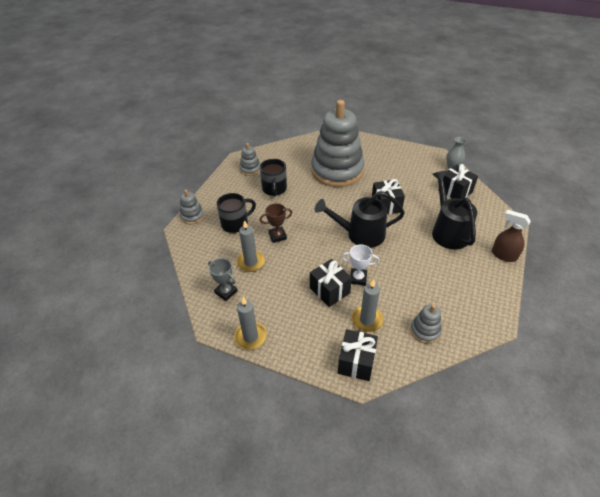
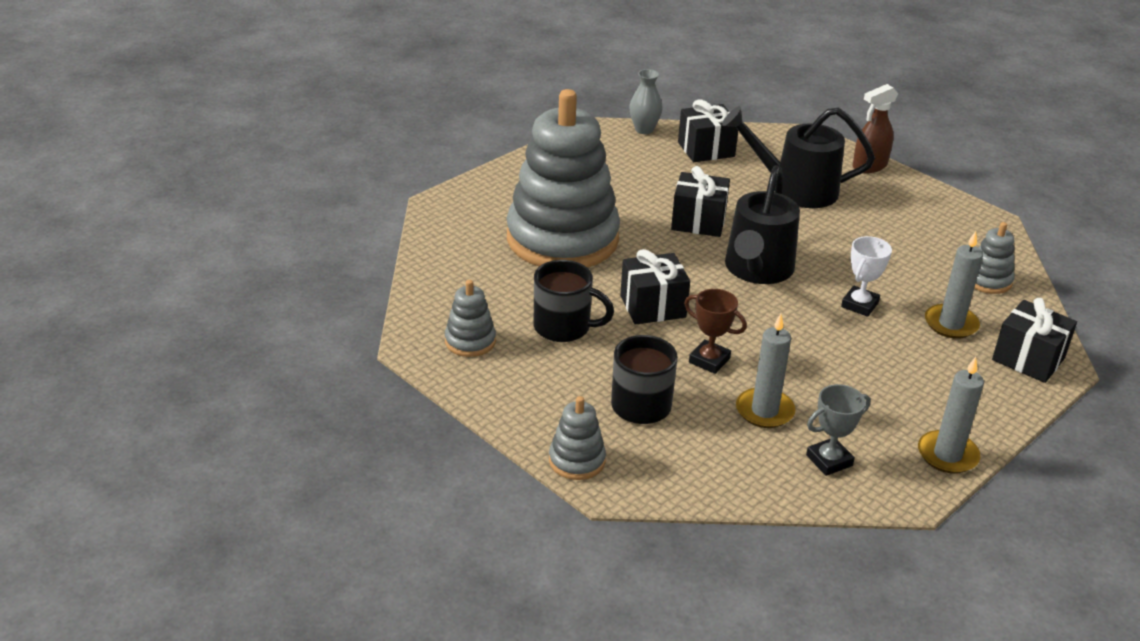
camera: 70 degrees left, 10 degrees down
(277, 236) = (709, 360): brown trophy -> brown trophy turned 60 degrees counterclockwise
(329, 290) = (875, 341): black gift -> black gift (653, 306)

